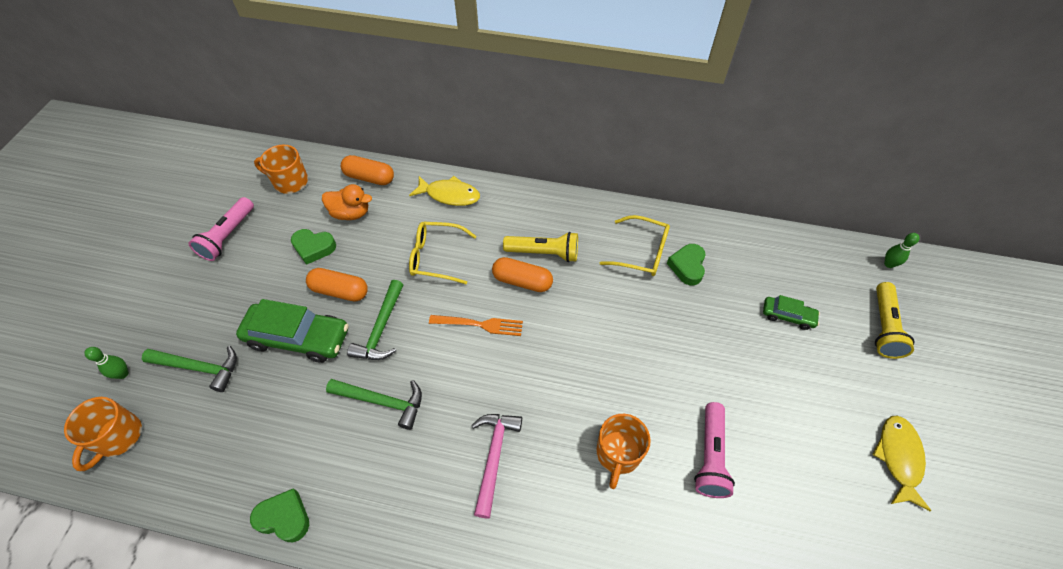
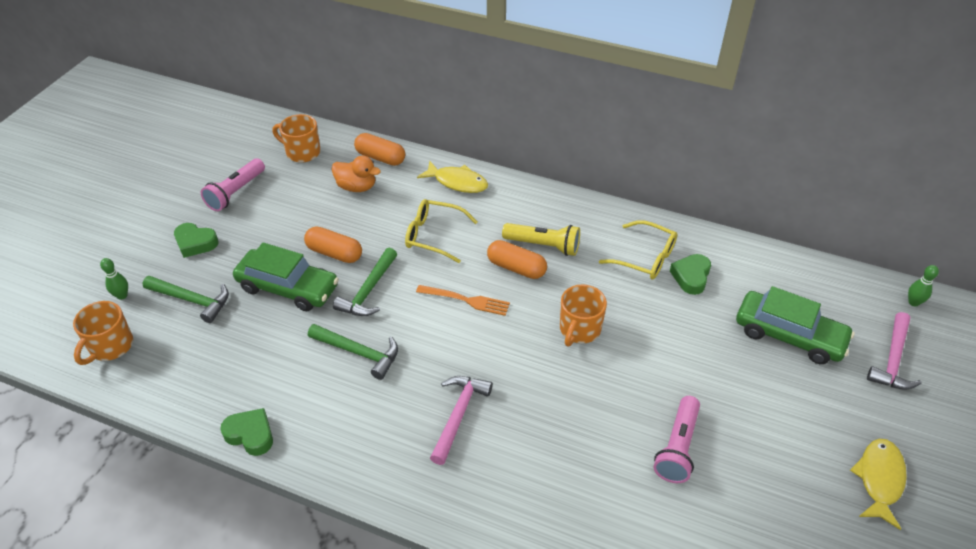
camera: 10 degrees right, 10 degrees down
(314, 248) = (315, 213): green heart -> green heart (195, 243)
(618, 454) = (583, 431): orange mug -> orange mug (579, 329)
(787, 316) = (789, 335): green car -> green car, size x1.94
(883, 327) = (892, 360): yellow flashlight -> pink hammer

